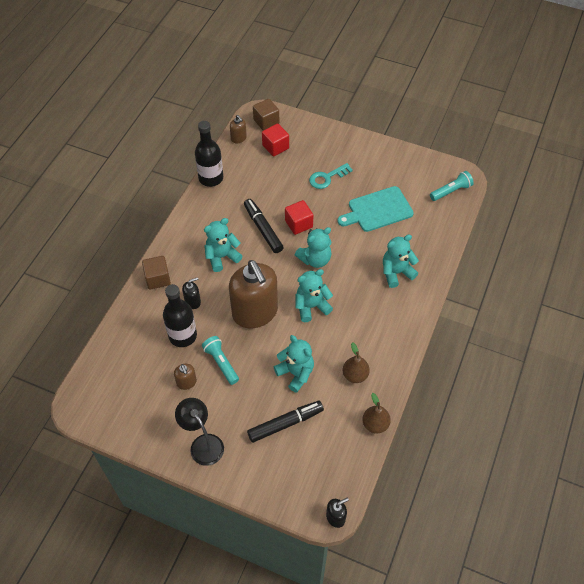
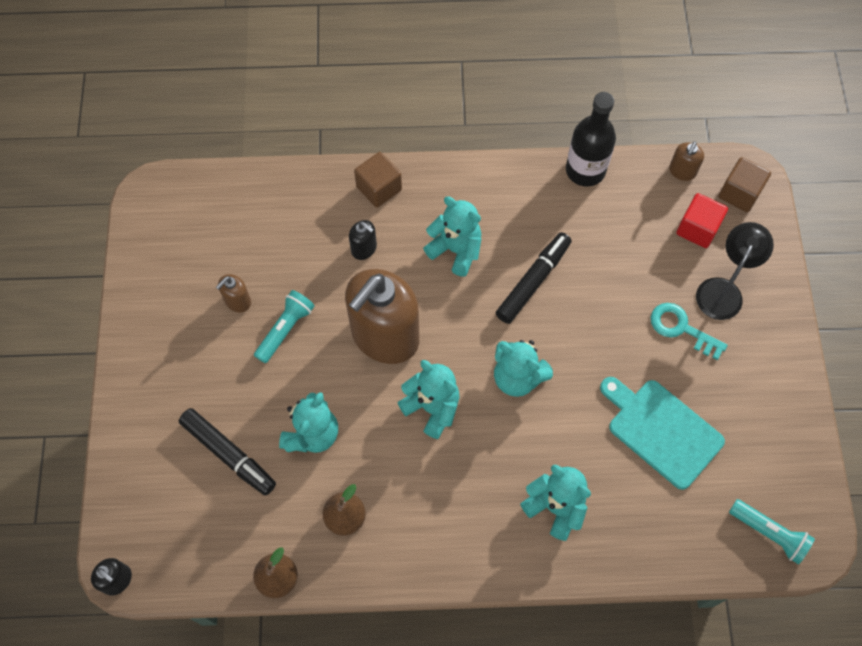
camera: 65 degrees right, 10 degrees up
(183, 335) = (305, 262): black bottle -> none
(203, 443) = (158, 363): black lamp -> black lamp (723, 290)
(298, 224) = (569, 326): red cube -> none

